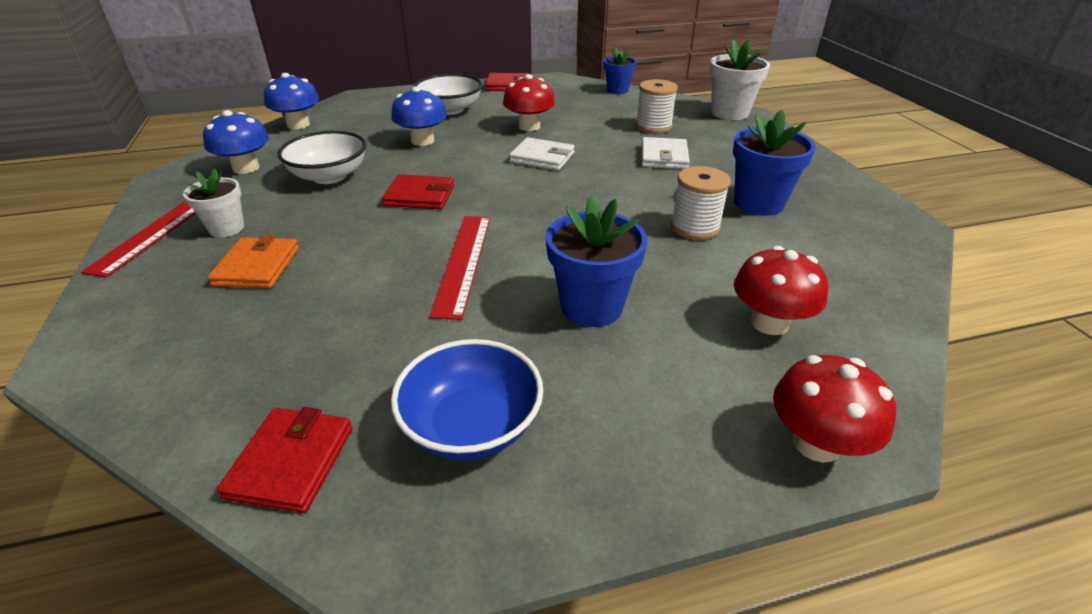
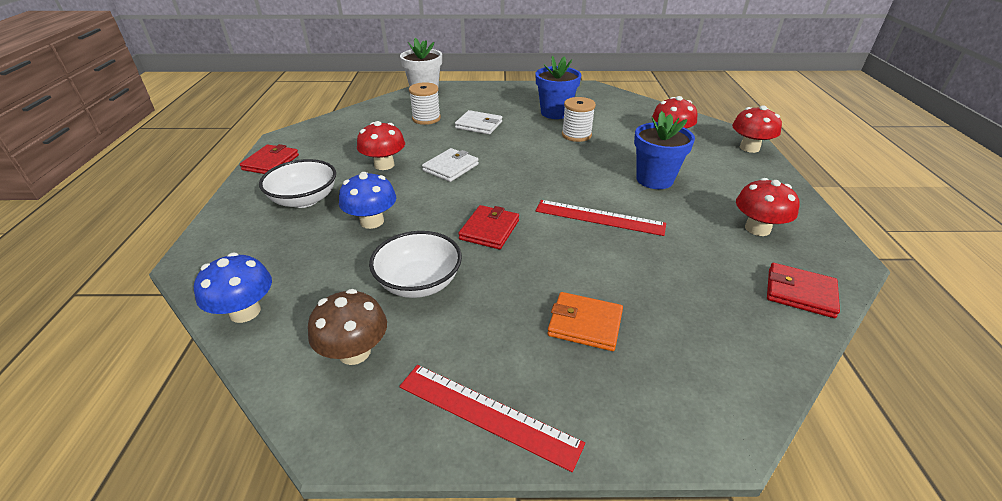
camera: 75 degrees left, 0 degrees up
(227, 228) = (505, 353): white flower pot -> none
(246, 168) = (354, 352): blue mushroom -> brown mushroom
(472, 425) = (757, 228): blue bowl -> red mushroom
(617, 90) = (341, 118): blue flower pot -> none

